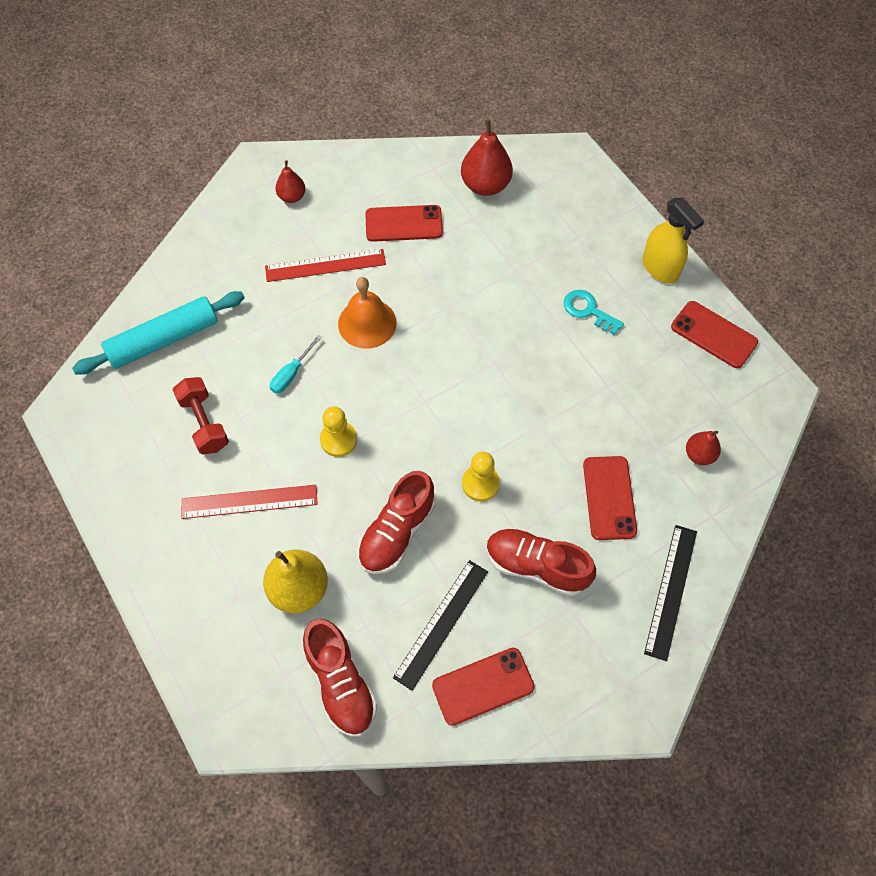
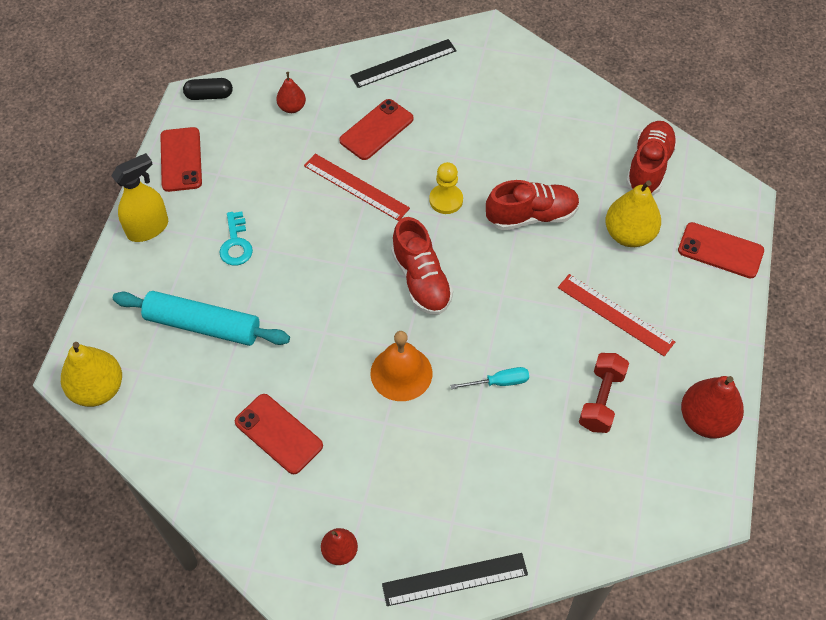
camera: 135 degrees left, 5 degrees down
(164, 340) = (577, 502): turquoise rolling pin -> turquoise rolling pin (203, 325)
(325, 266) = (381, 453): red ruler -> red ruler (356, 187)
(338, 440) = (512, 304): yellow pawn -> none
(441, 624) = (556, 149): black ruler -> black ruler (455, 579)
(483, 686) = (564, 104): red phone -> red phone (720, 250)
(485, 185) = (174, 409): red pear -> red pear (706, 420)
(536, 566) = (465, 132): red shoe -> red shoe (421, 280)
(545, 158) = (97, 389): none -> yellow pear
(660, 268) = (148, 228): yellow spray bottle -> yellow spray bottle turned 45 degrees clockwise
(773, 404) = (209, 95): none -> black capsule

